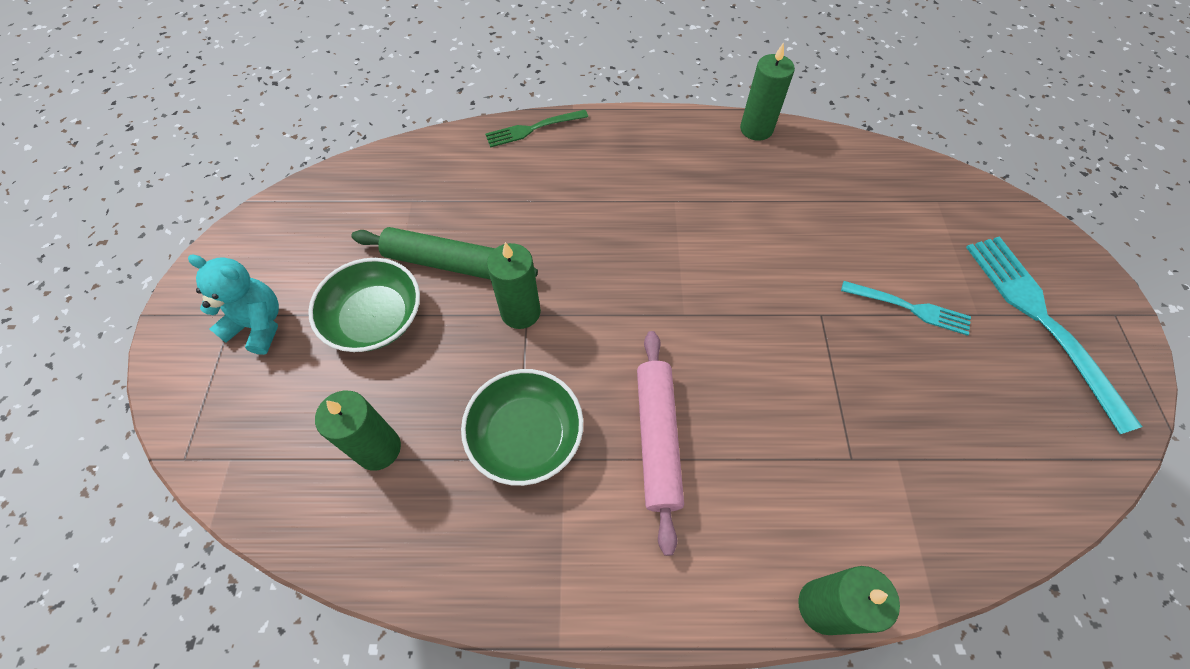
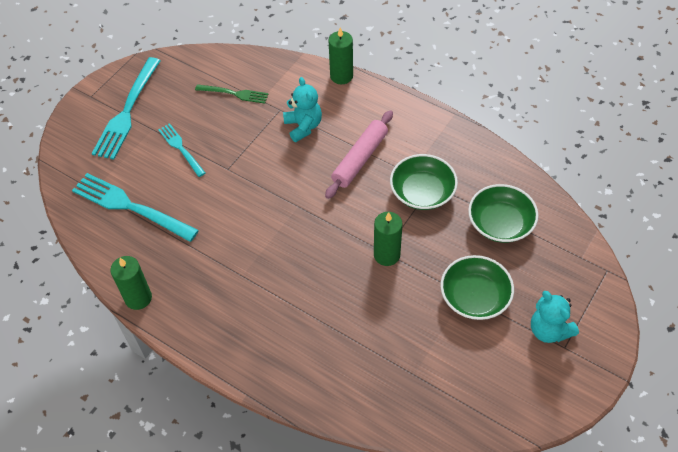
camera: 145 degrees left, 5 degrees down
(378, 449) = (500, 223): green candle -> green bowl
(446, 263) = (413, 311): green rolling pin -> none
(533, 129) = (289, 391): green fork -> green fork (234, 93)
(788, 448) = (303, 126): none -> turquoise teddy bear
(874, 205) = (131, 207): none -> turquoise fork

